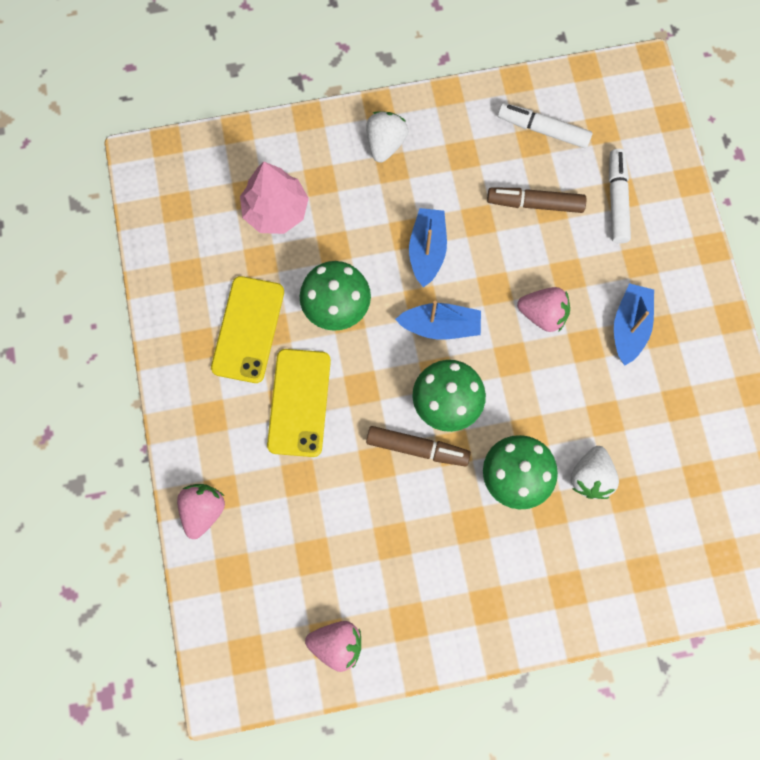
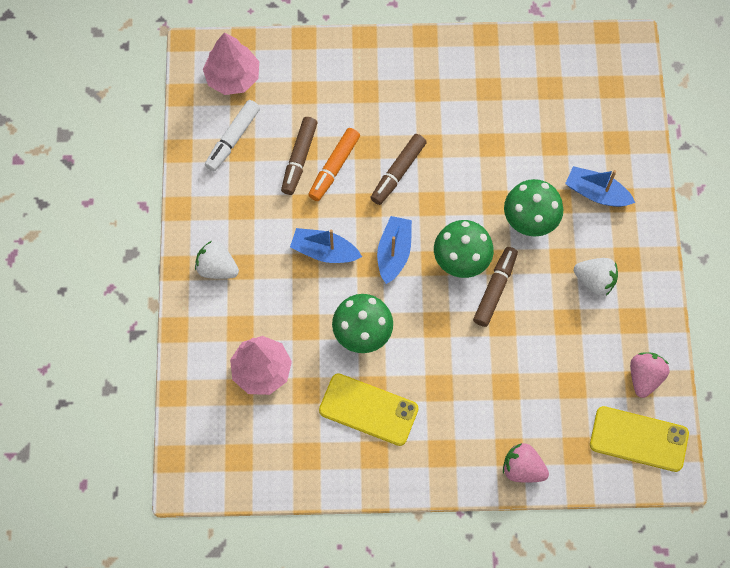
camera: 80 degrees left, 5 degrees down
(299, 402) = (441, 376): yellow phone -> yellow phone (639, 439)
(533, 243) = (334, 167): none -> orange marker
(543, 314) = (398, 172): pink strawberry -> brown marker
(590, 477) = (537, 165): white strawberry -> white strawberry (595, 280)
(617, 200) = (309, 96): white marker -> none
(620, 115) = (233, 77): none -> pink tree
(629, 327) = (420, 111): blue boat -> blue boat (596, 193)

